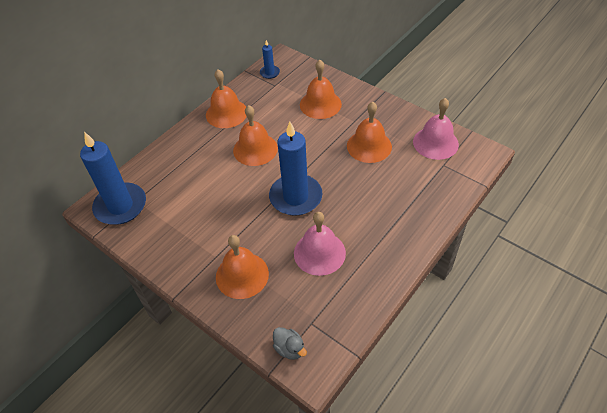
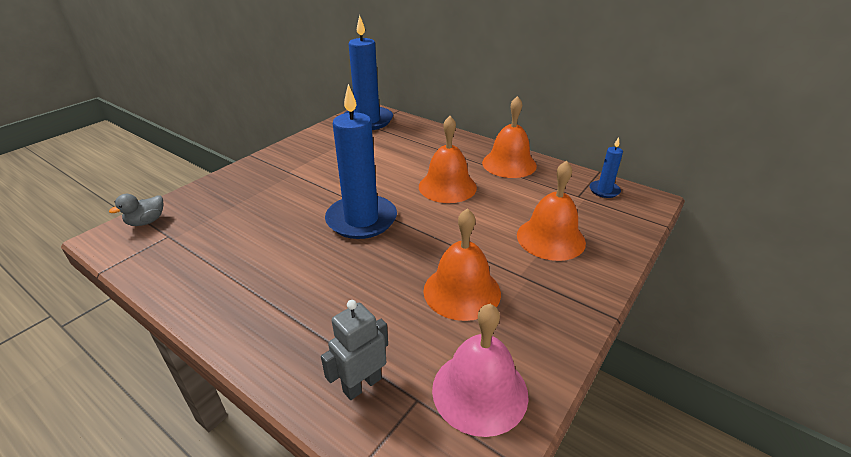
camera: 85 degrees right, 15 degrees down
(242, 275) = (257, 188): orange bell -> none
(319, 253) = (264, 240): pink bell -> none
(438, 185) = (362, 384): none -> grey robot

